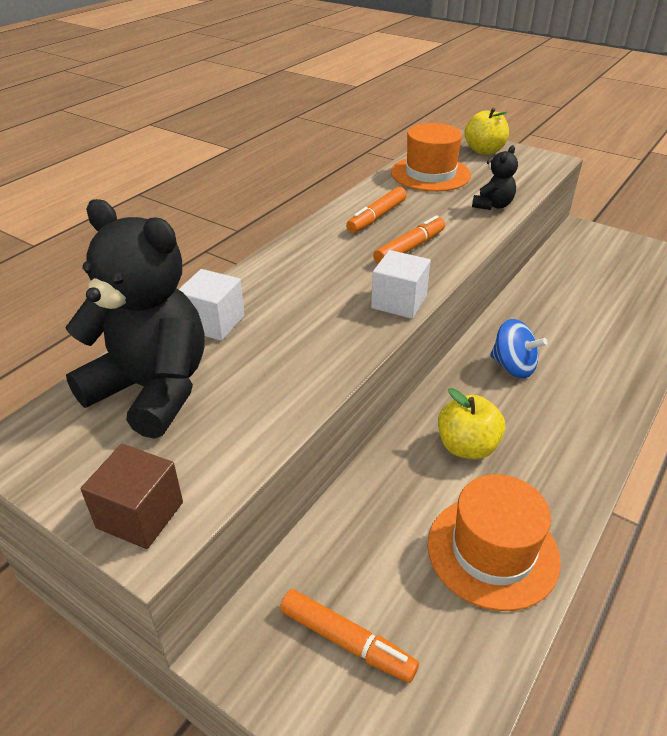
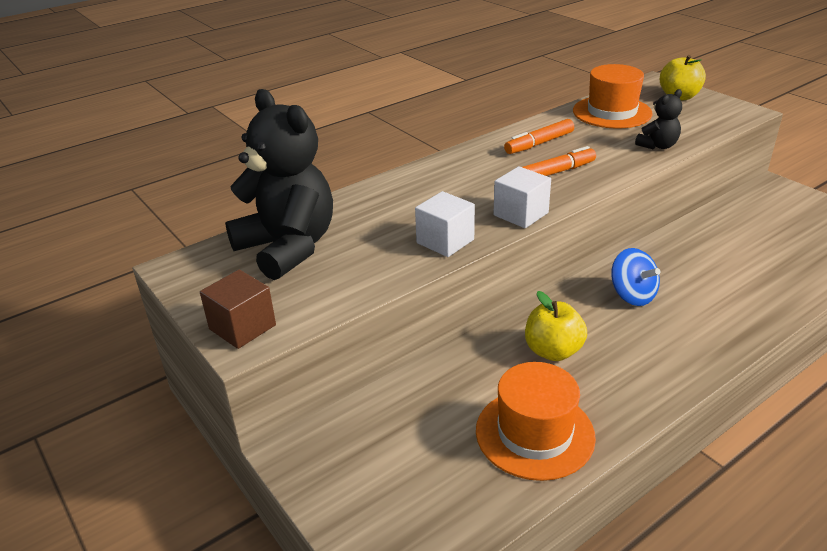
camera: 20 degrees right, 5 degrees down
(213, 323) = (357, 208): white cube -> white cube (445, 241)
(346, 641) = (380, 467): orange marker -> none

